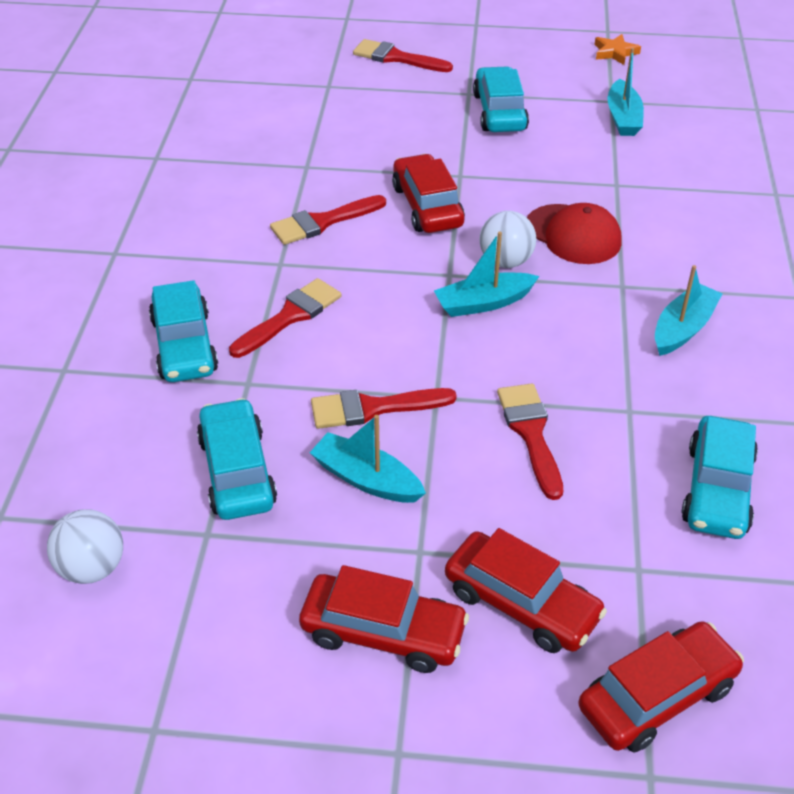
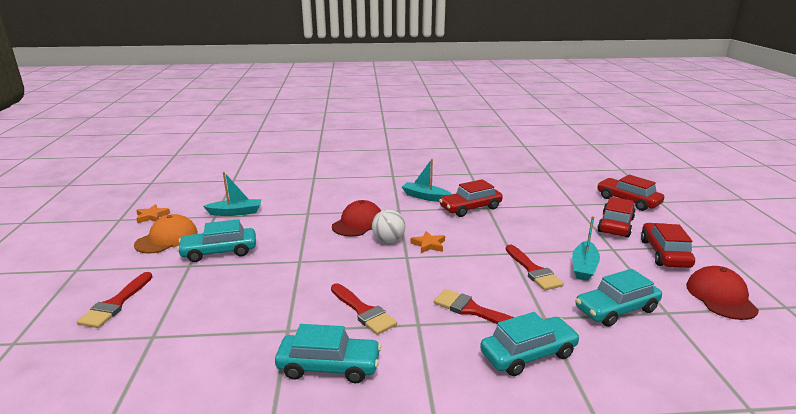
camera: 100 degrees left, 20 degrees down
(92, 568) = (734, 351): white ball -> none
(217, 639) = (720, 297): none -> red cap
(427, 206) = (337, 270): red car -> red car (470, 208)
(483, 303) = (428, 245): turquoise boat -> orange star
(530, 433) = (518, 227): red brush -> none
(544, 71) = (167, 238): none -> orange cap
(717, 489) = (520, 191): turquoise car -> turquoise car (329, 366)

